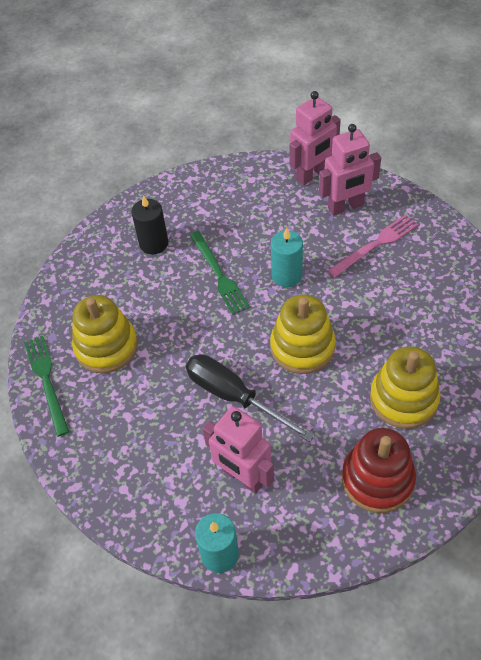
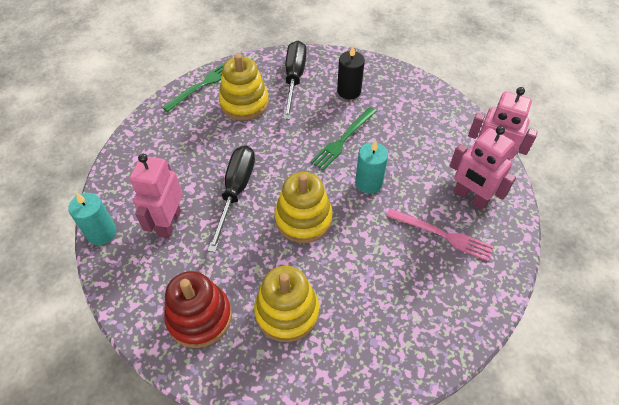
camera: 60 degrees right, 0 degrees up
(100, 285) = (294, 78): none -> black screwdriver

